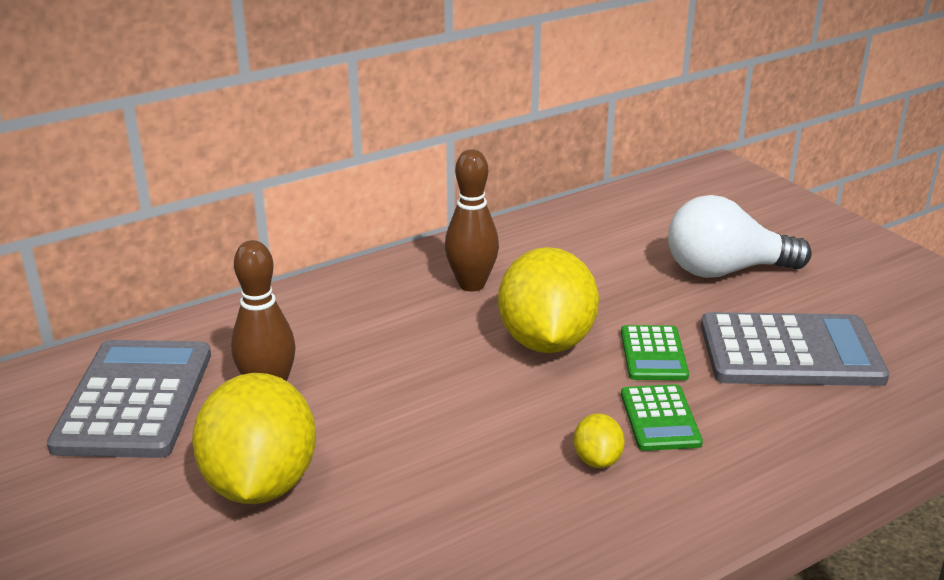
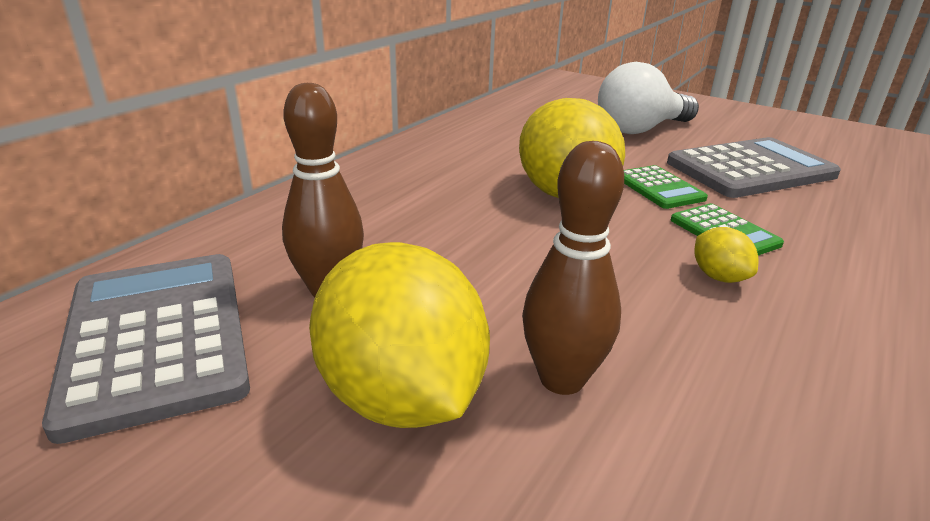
camera: 25 degrees left, 0 degrees up
(471, 284) = (456, 166): brown bowling pin -> brown bowling pin (562, 379)

